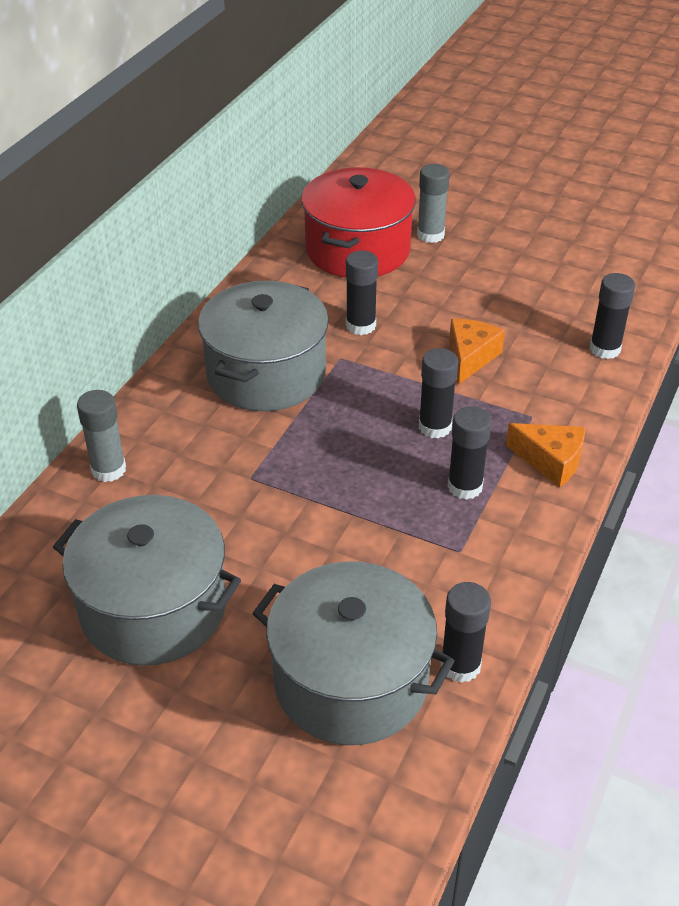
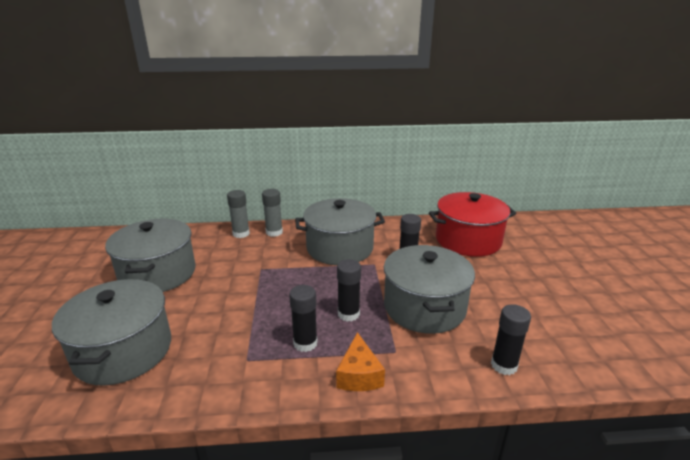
camera: 60 degrees right, 15 degrees down
(430, 235) = (515, 257): grey glue stick -> grey glue stick (274, 232)
(460, 665) = (146, 393): black glue stick -> none
(470, 357) = (424, 307): orange cheese -> grey pot

